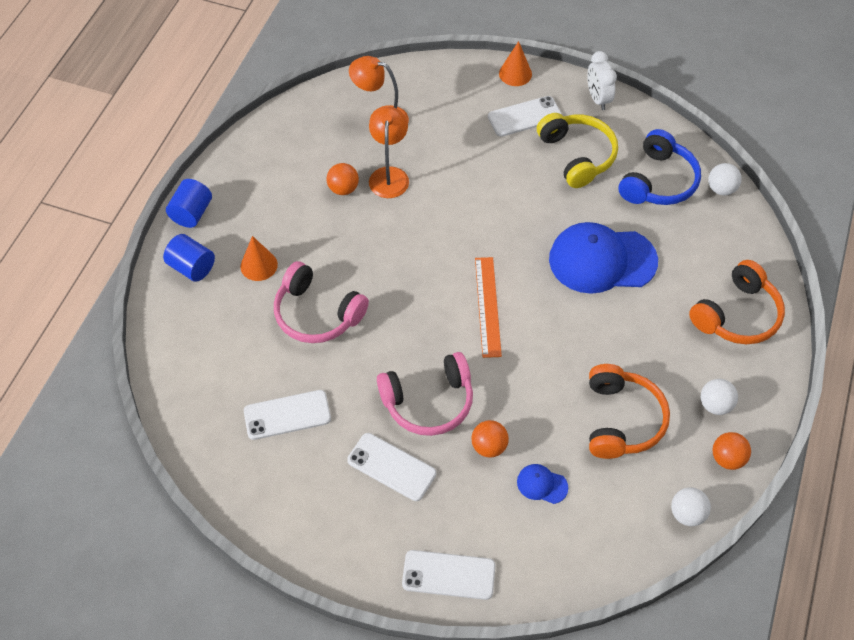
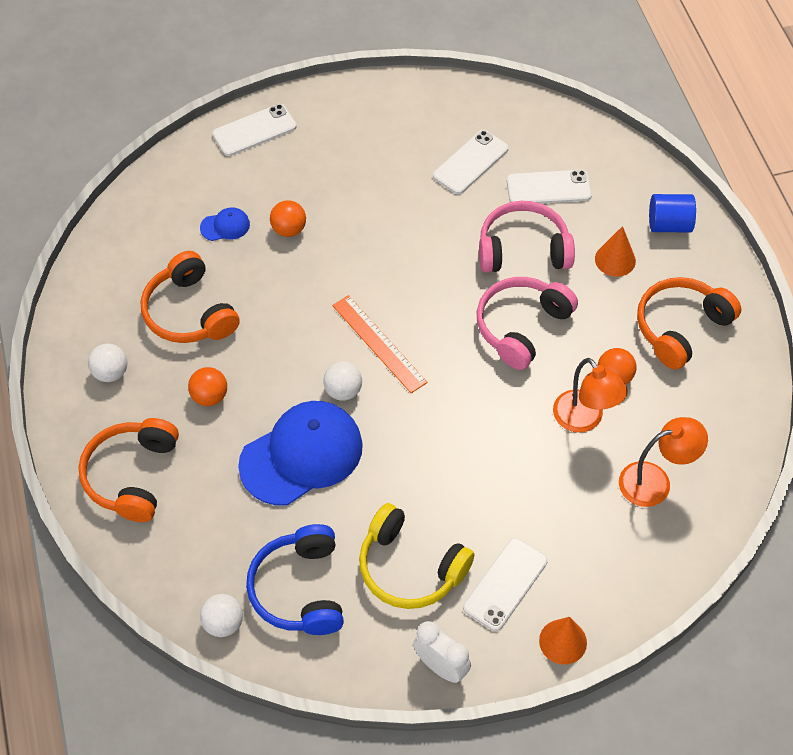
camera: 145 degrees right, 0 degrees up
(192, 213) = (724, 269): blue cylinder -> none
(265, 194) = (680, 327): none -> orange headphones
(391, 467) = (355, 173): white phone -> white phone (548, 188)
(428, 402) = (365, 234): pink headphones -> pink headphones (521, 326)
(687, 514) = (91, 269): white ball -> white ball (343, 391)
(727, 458) = (77, 332): orange ball -> orange ball (209, 396)

